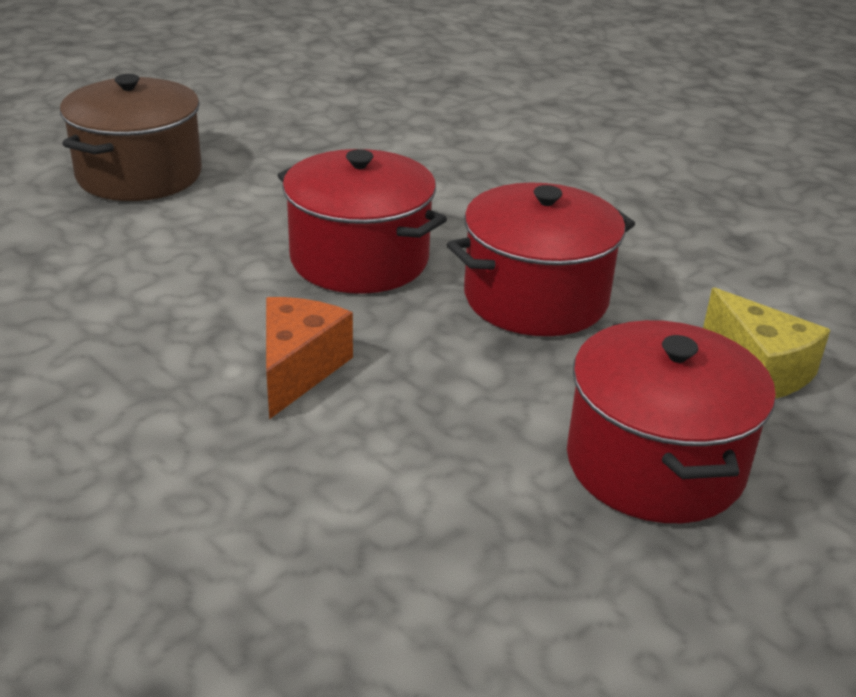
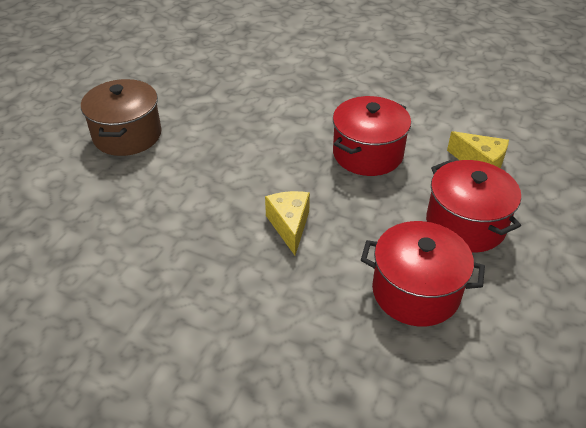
camera: 20 degrees left, 10 degrees up
(298, 369) = (289, 226): orange cheese -> yellow cheese
(359, 259) = (275, 155): red pot -> red pot (415, 291)

